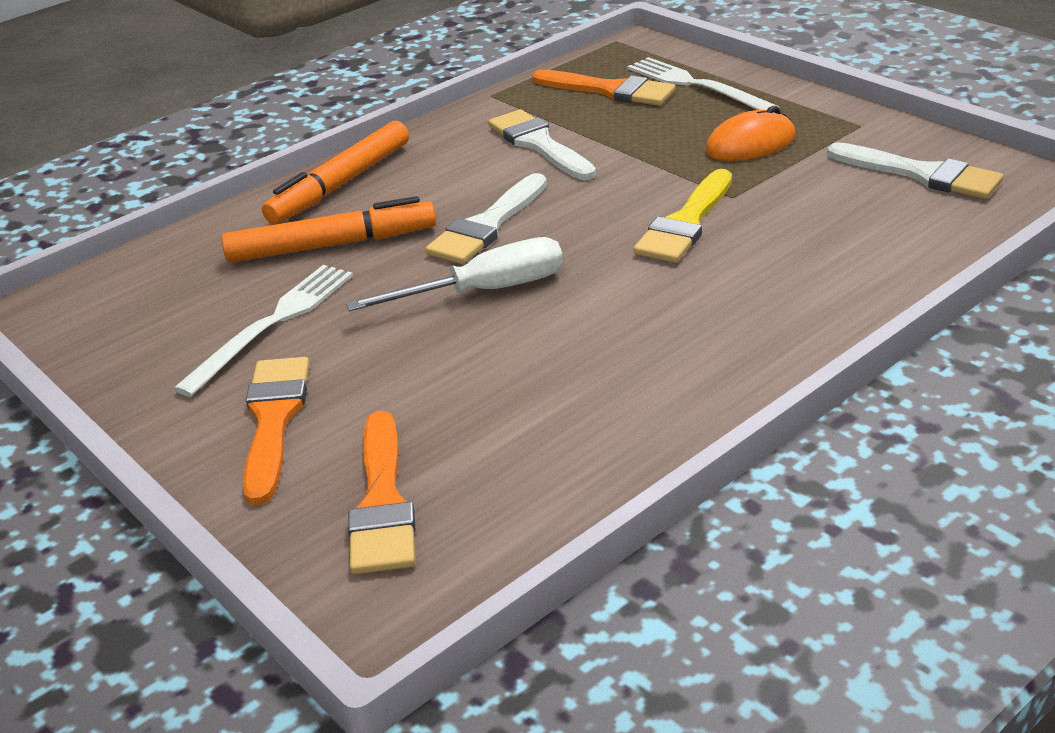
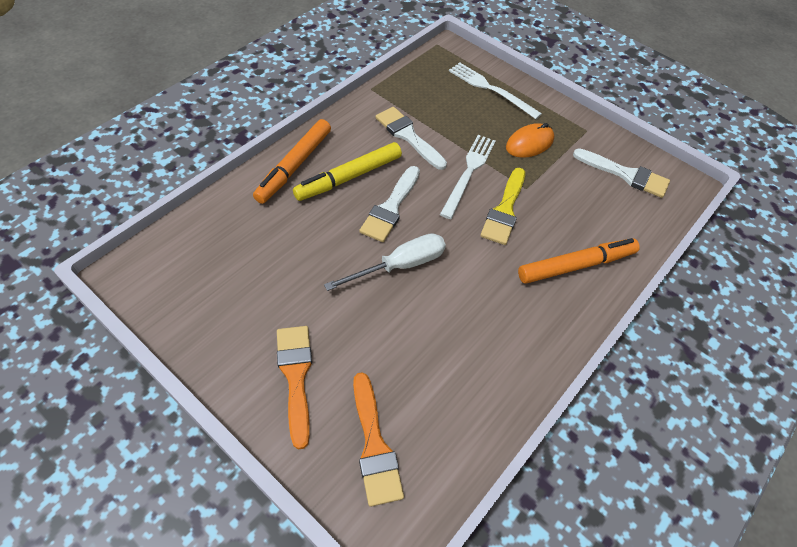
camera: 15 degrees left, 20 degrees up
(272, 324) = (277, 292): white fork -> white fork (468, 172)
(332, 245) = (300, 222): orange marker -> orange marker (576, 265)
(426, 194) = (349, 177): none -> yellow marker
(610, 90) = (441, 90): orange brush -> none

